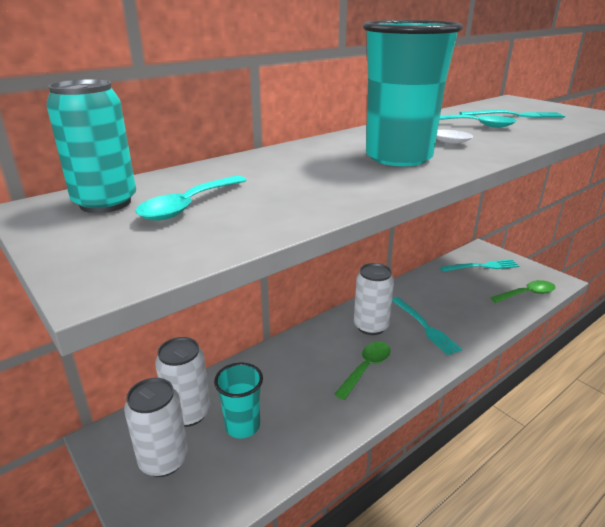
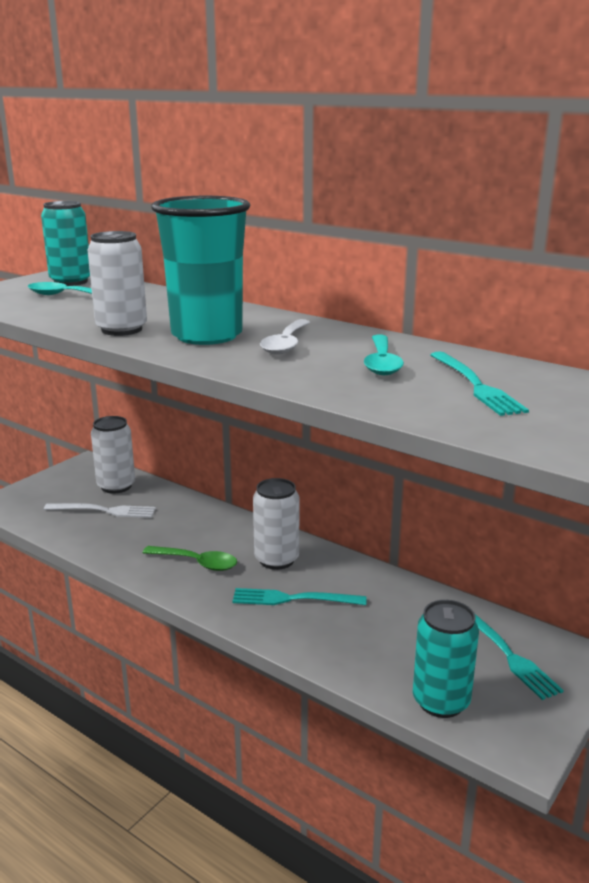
camera: 75 degrees right, 5 degrees down
(164, 460) = (67, 488): white can -> white can (122, 329)
(242, 426) = (104, 511): turquoise cup -> white fork
(425, 327) = (293, 599): turquoise fork -> turquoise fork turned 45 degrees clockwise
(527, 294) = (441, 701): green spoon -> turquoise can

